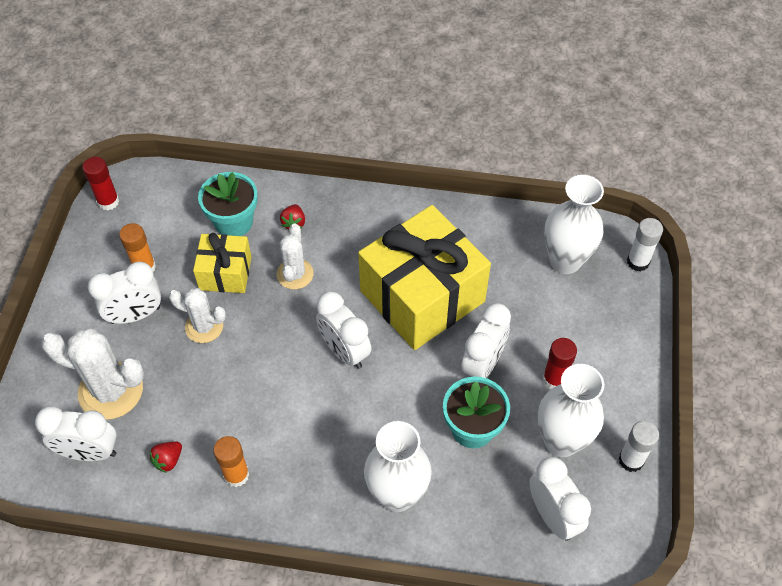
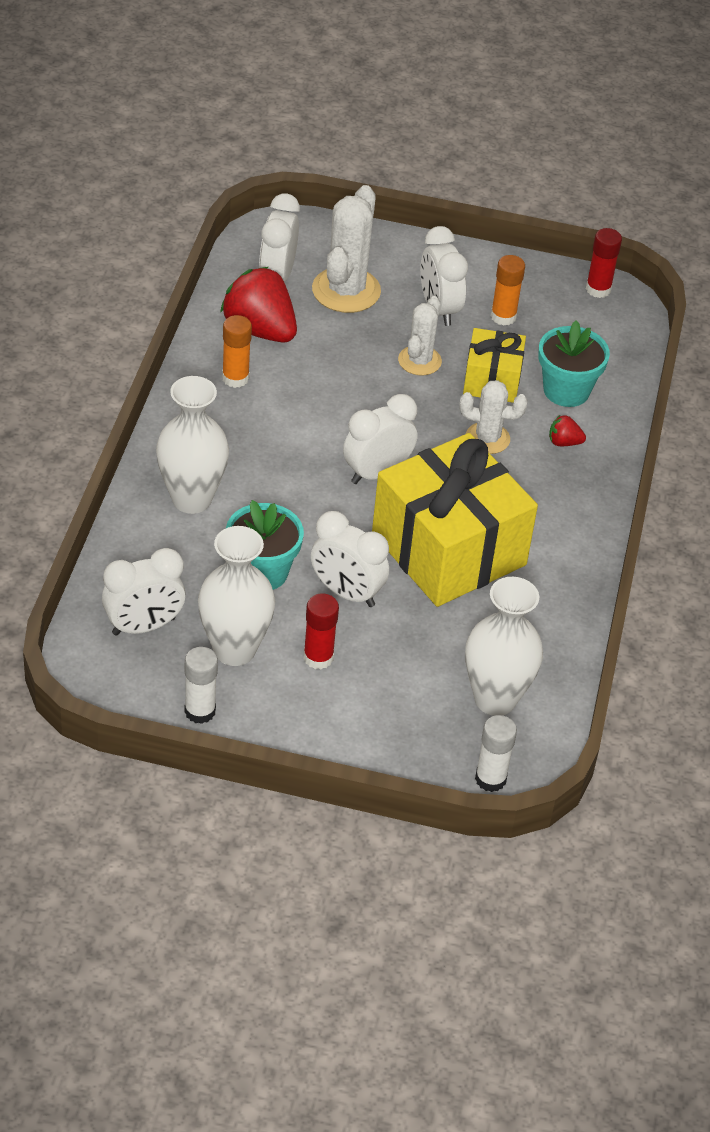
camera: 90 degrees right, 10 degrees down
(168, 460) = (259, 330): red strawberry -> red strawberry, size x2.28

